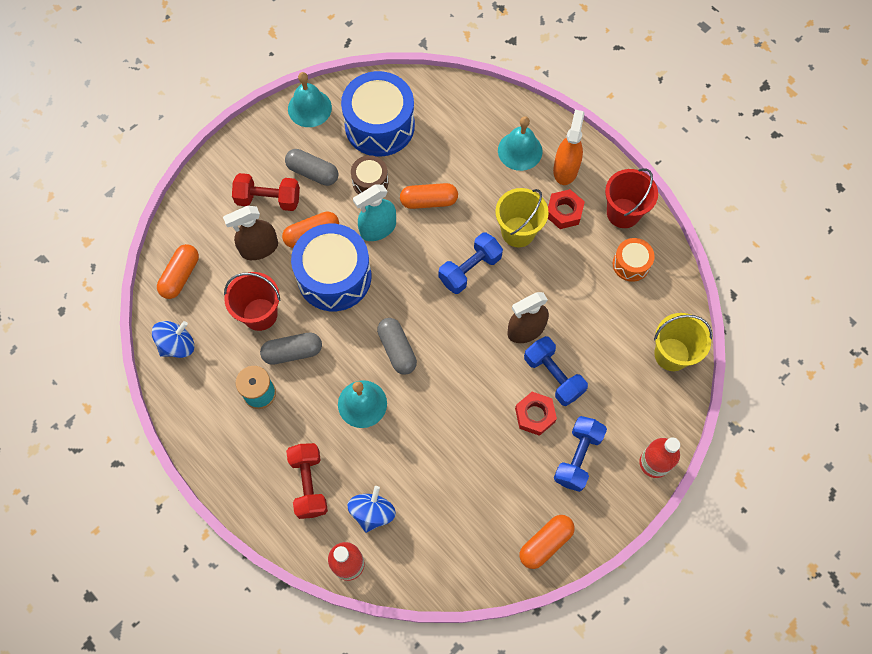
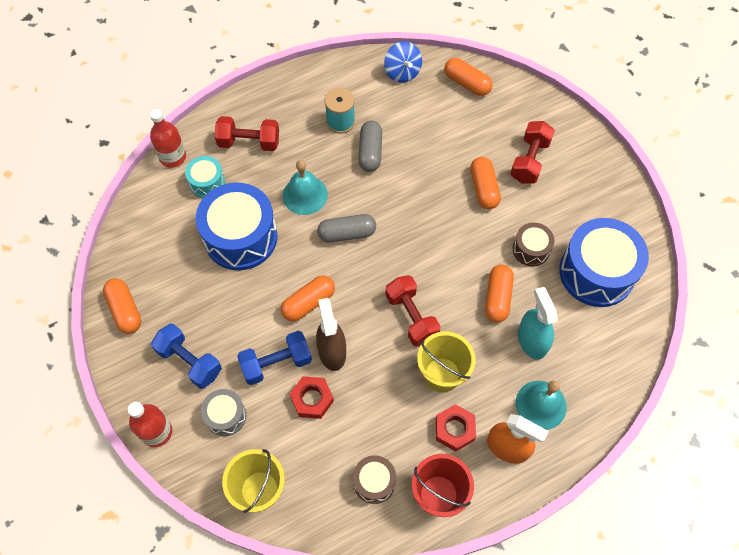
camera: 105 degrees right, 5 degrees down
(259, 248) = (479, 145): brown spray bottle -> none
(260, 314) = (414, 134): red bucket -> none
(309, 108) = (628, 213): turquoise bell -> none
(312, 172) = (551, 202): grey capsule -> none
(334, 276) = (435, 198): blue drum -> blue drum (240, 237)
(372, 512) = (207, 183): blue spinning top -> turquoise drum
(378, 228) = (477, 245): turquoise spray bottle -> turquoise spray bottle (532, 341)
(470, 269) = (411, 317): blue dumbbell -> red dumbbell
(483, 365) = (308, 303): none -> orange capsule
(535, 415) = (243, 335): red nut -> red nut (312, 399)
(618, 405) = (226, 416): none -> grey drum
(631, 264) = (374, 482): orange drum -> brown drum

